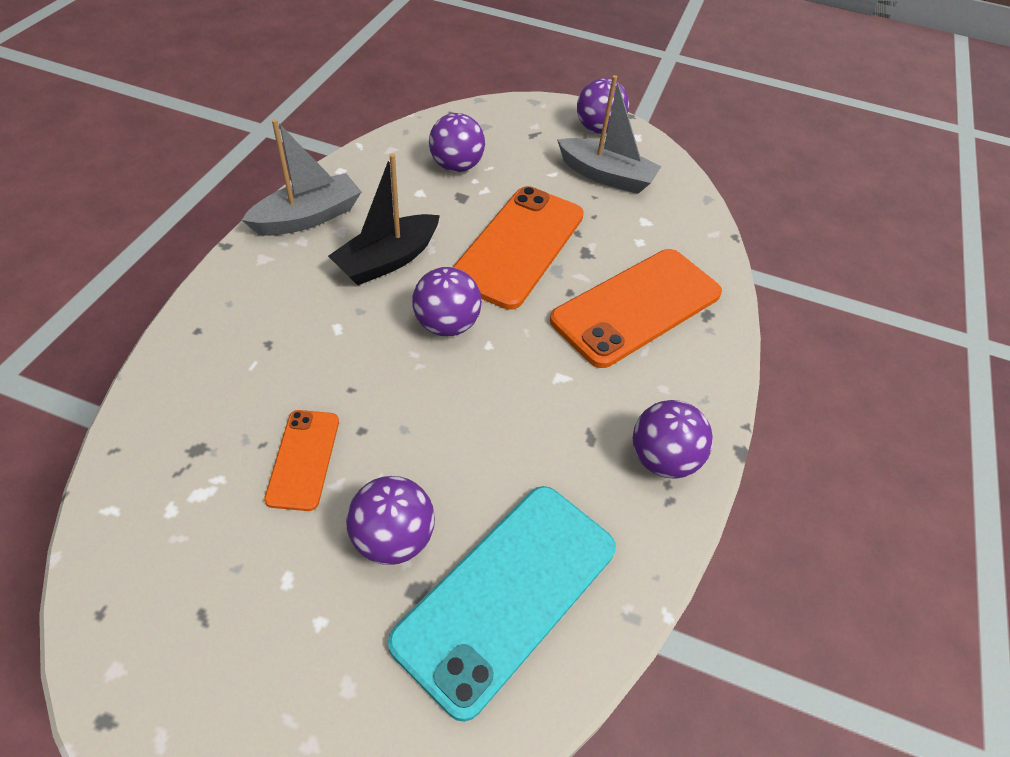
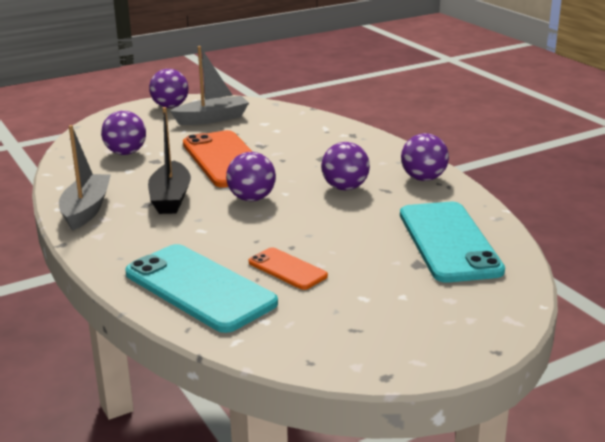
camera: 45 degrees left, 25 degrees down
(206, 406) = (199, 288): none -> turquoise phone
(393, 538) = (377, 260): purple ball -> purple ball (345, 188)
(636, 307) = (320, 148): orange phone -> none

